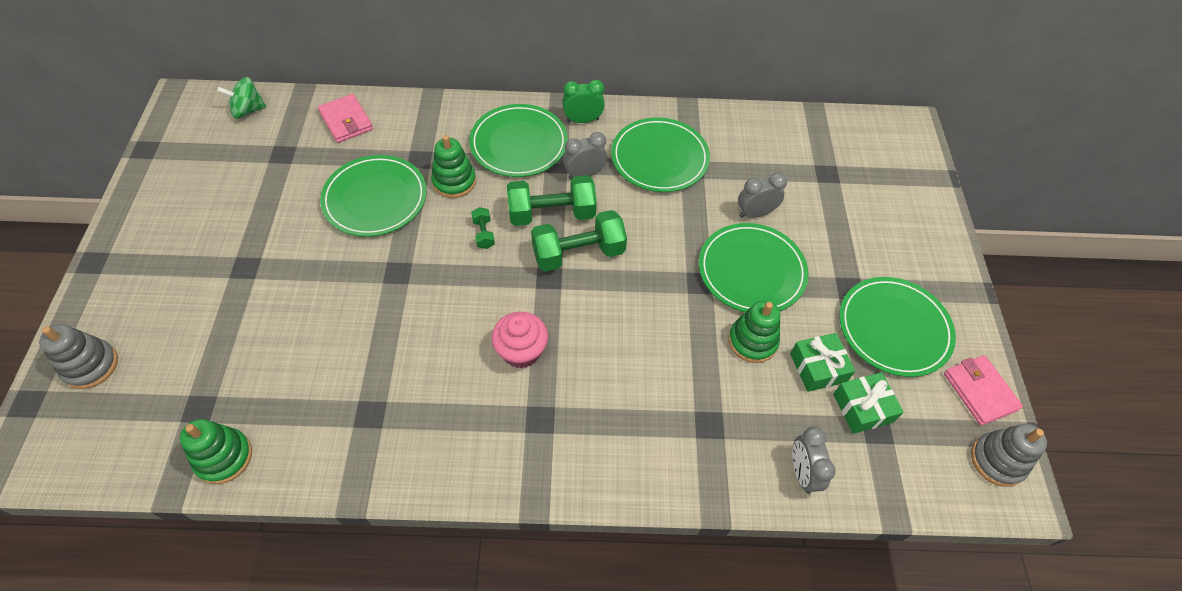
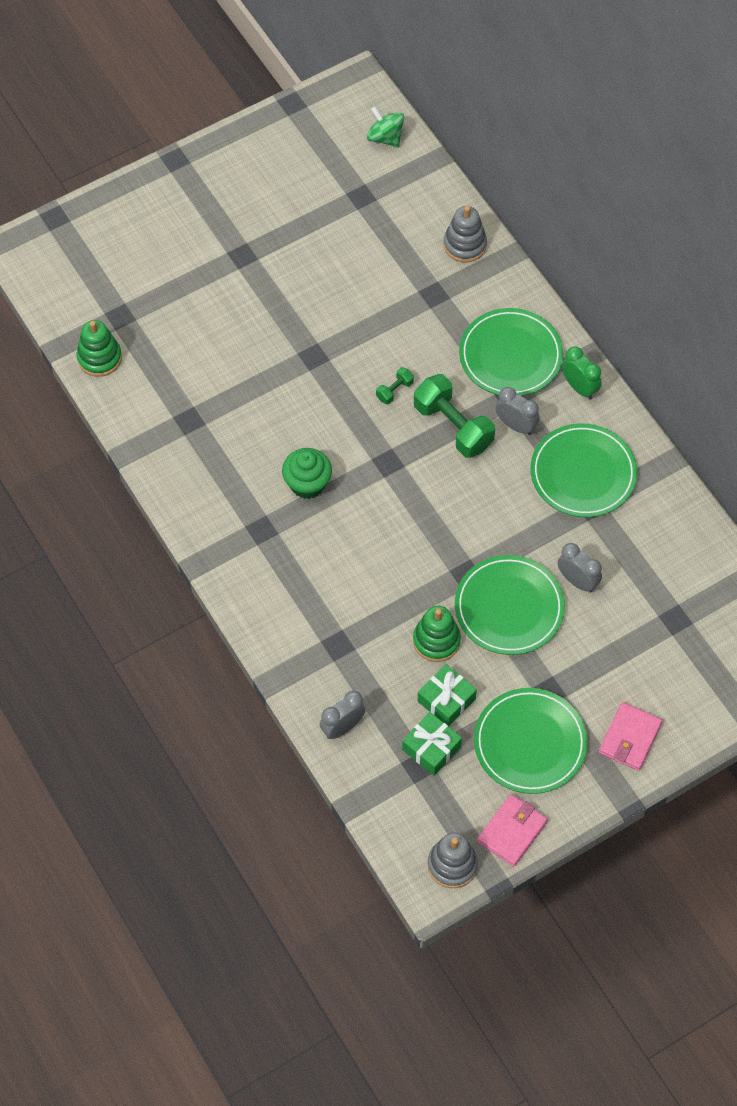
camera: 60 degrees right, 5 degrees up
(91, 366) = (103, 229): grey stacking toy -> grey stacking toy (464, 245)
(346, 121) = (431, 214): pink wallet -> pink wallet (630, 738)
(375, 198) = (369, 292): green plate -> none
(454, 181) = (430, 335): green stacking toy -> none
(521, 351) = (307, 484): pink cupcake -> green cupcake
(578, 253) = (427, 469): green dumbbell -> none

